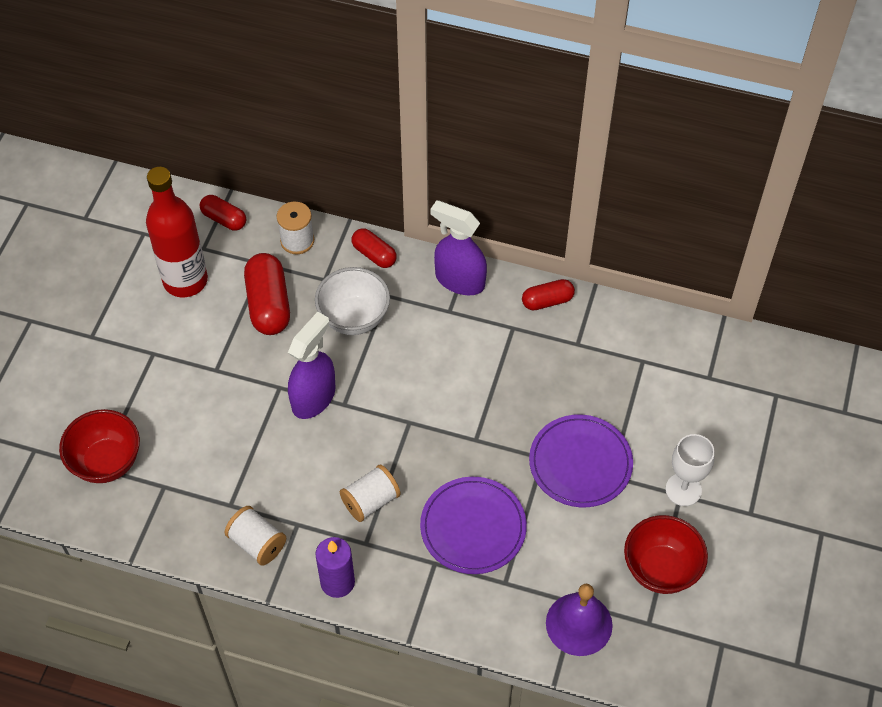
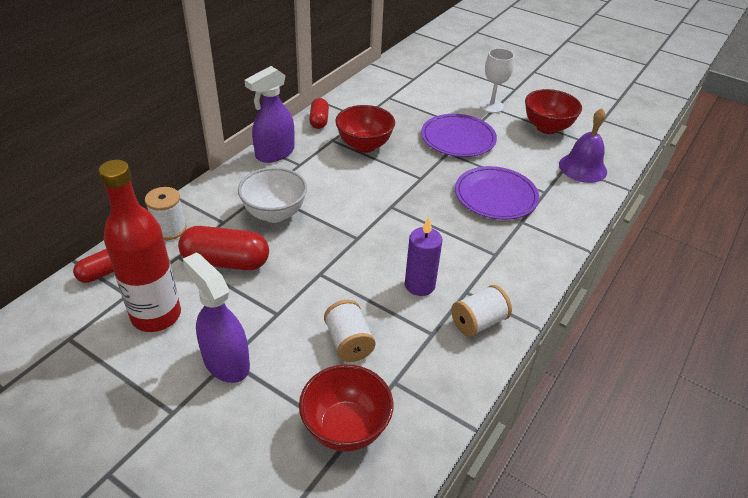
camera: 75 degrees left, 15 degrees down
(314, 398) = (342, 254): purple spray bottle -> purple spray bottle (226, 362)
(337, 582) = (528, 278): purple candle -> purple candle (419, 285)
(370, 501) = (457, 243): white spool -> white spool (348, 342)
(374, 254) = (219, 189): red capsule -> none
(515, 364) = (364, 145): none -> red bowl

